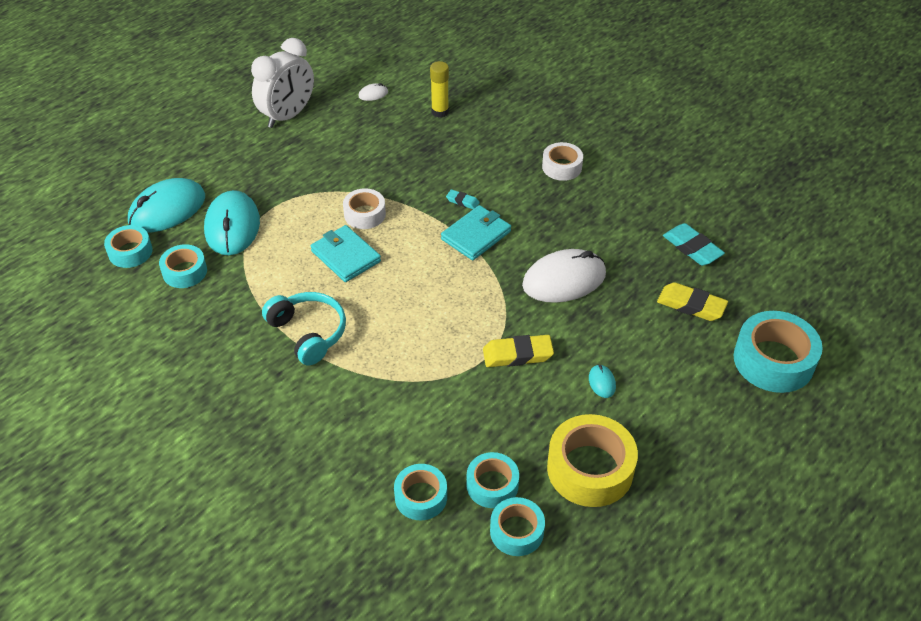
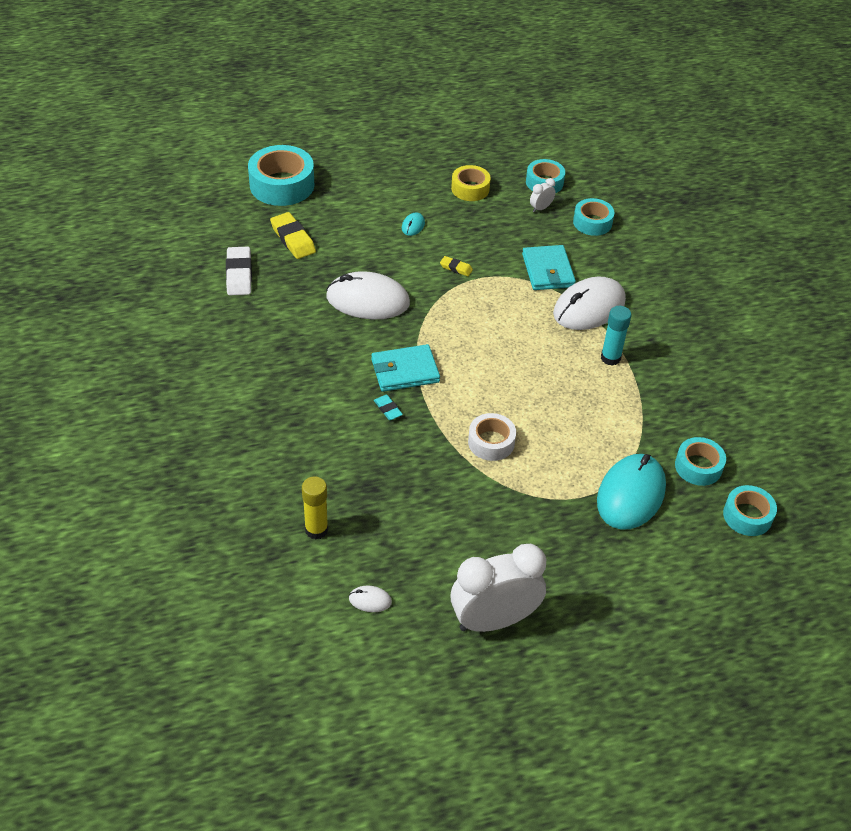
camera: 150 degrees left, 0 degrees up
(167, 209) = (692, 551): turquoise mouse -> none
(308, 333) = (610, 358): turquoise headphones -> turquoise glue stick
(345, 256) = (537, 409): turquoise wallet -> turquoise wallet (548, 270)
(359, 377) = (589, 307): none -> white mouse
(492, 485) = (540, 208): turquoise tape -> white clock
(517, 354) = (456, 268): yellow eraser -> yellow eraser, size x0.54
(562, 167) = (261, 397): white tape -> none
(590, 469) = (470, 189): yellow tape -> yellow tape, size x0.60
(692, 248) = (239, 274): turquoise eraser -> white eraser

